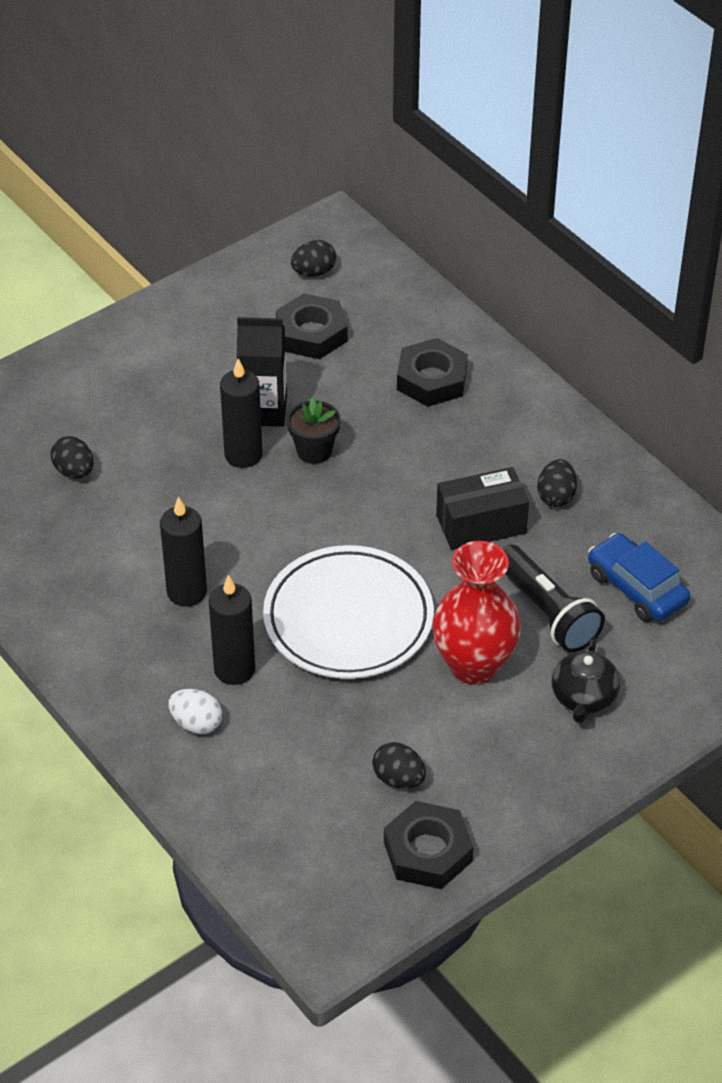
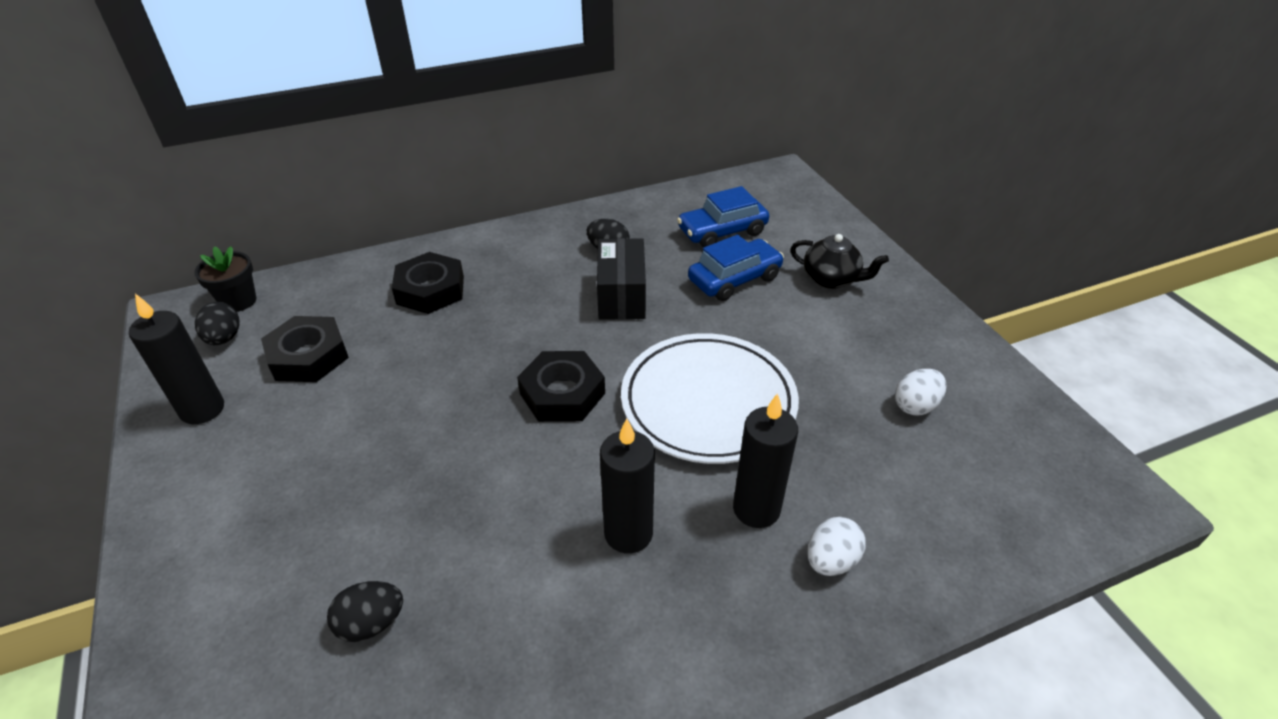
camera: 75 degrees left, 5 degrees down
(243, 455) = (445, 442): black candle -> black candle (202, 409)
(263, 410) = (391, 413): black carton -> none
(314, 451) = (472, 385): black flower pot -> black flower pot (238, 301)
(398, 779) = (915, 406): black egg -> white egg
(428, 851) = (1002, 403): black nut -> black nut (562, 393)
(474, 665) = (785, 331): red vase -> none
(548, 612) = (734, 279): black flashlight -> blue car

